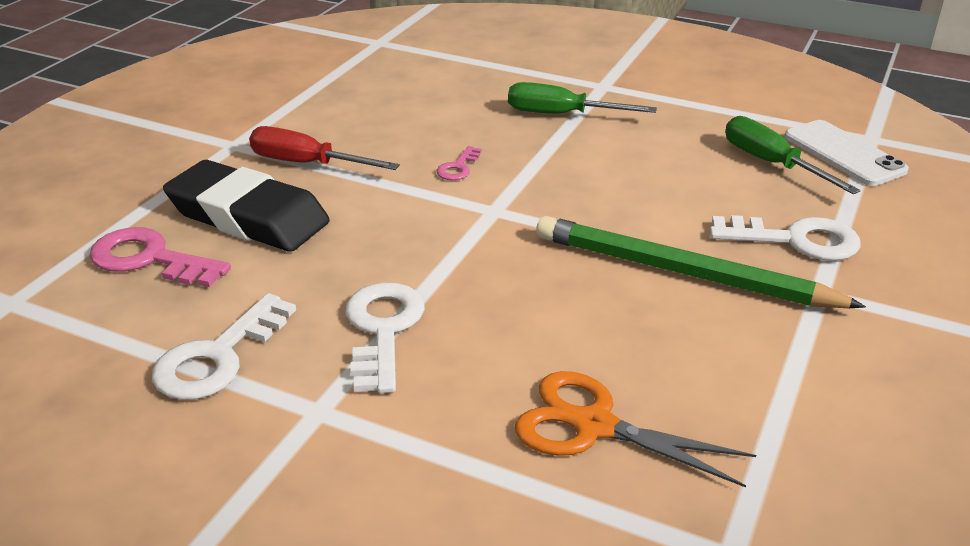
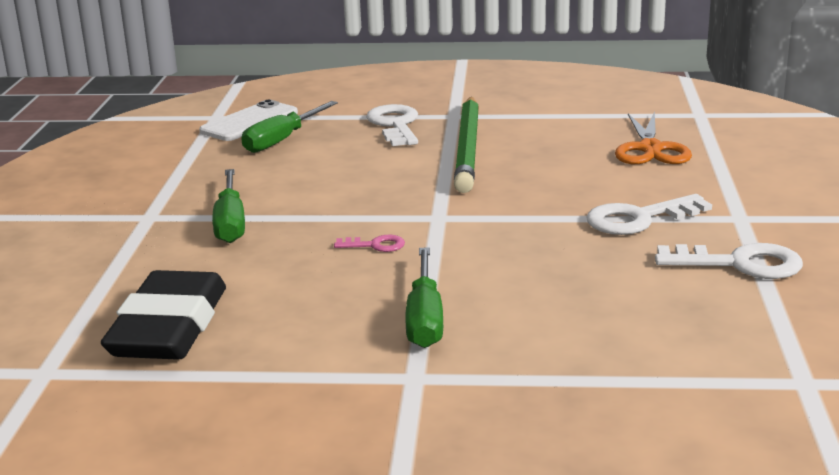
camera: 110 degrees left, 10 degrees down
(149, 259) = (667, 339): pink key -> none
(248, 216) = (550, 316): black eraser -> black eraser (169, 327)
(307, 164) = (425, 318): red screwdriver -> green screwdriver

